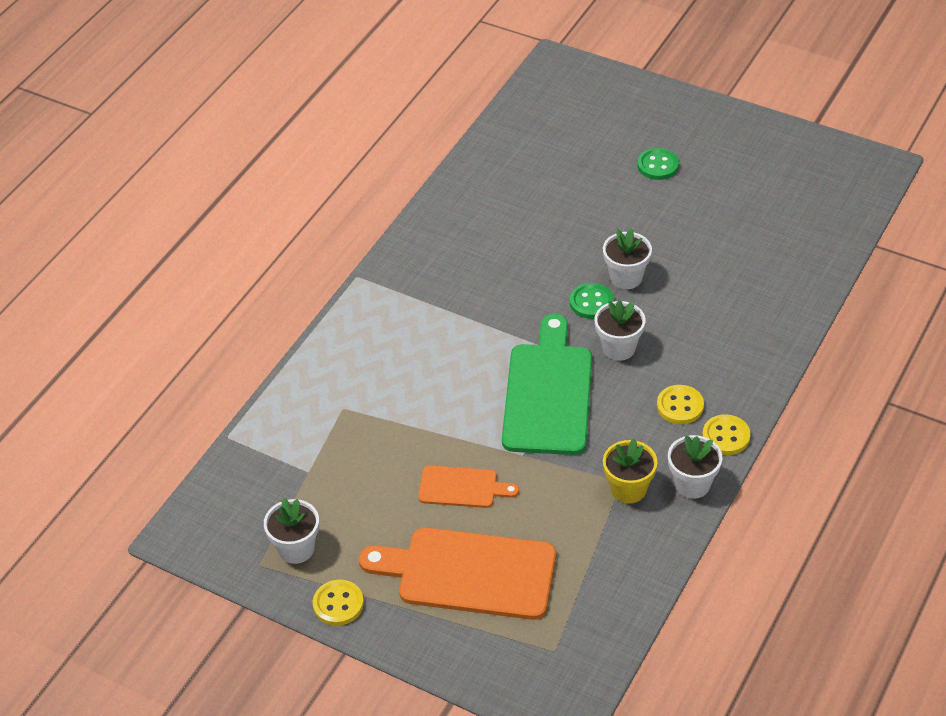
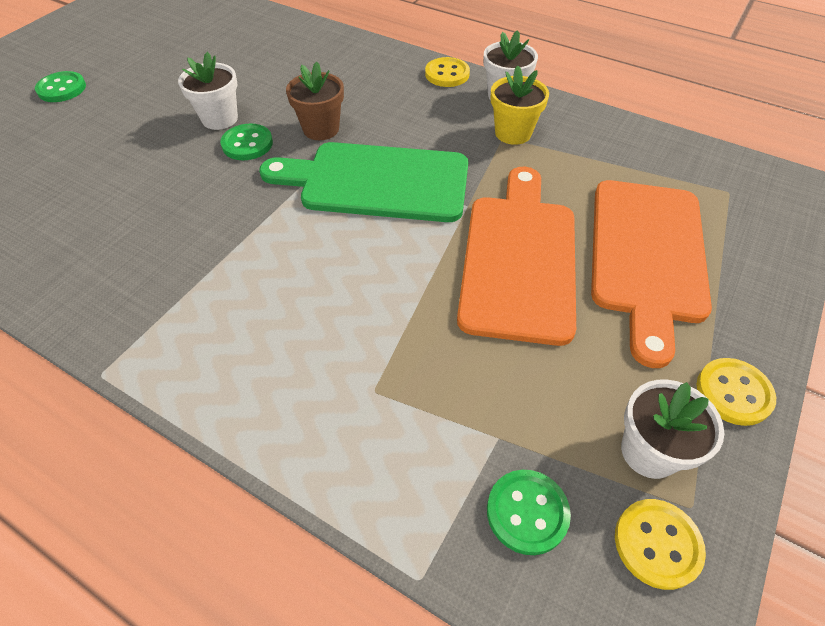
camera: 90 degrees left, 5 degrees up
(260, 484) = (527, 512): none -> green button
(462, 487) = (518, 258): orange cutting board -> orange cutting board, size x1.90
(618, 348) = (321, 129): white flower pot -> brown flower pot
(680, 406) = (407, 96): yellow button -> yellow button (657, 544)

